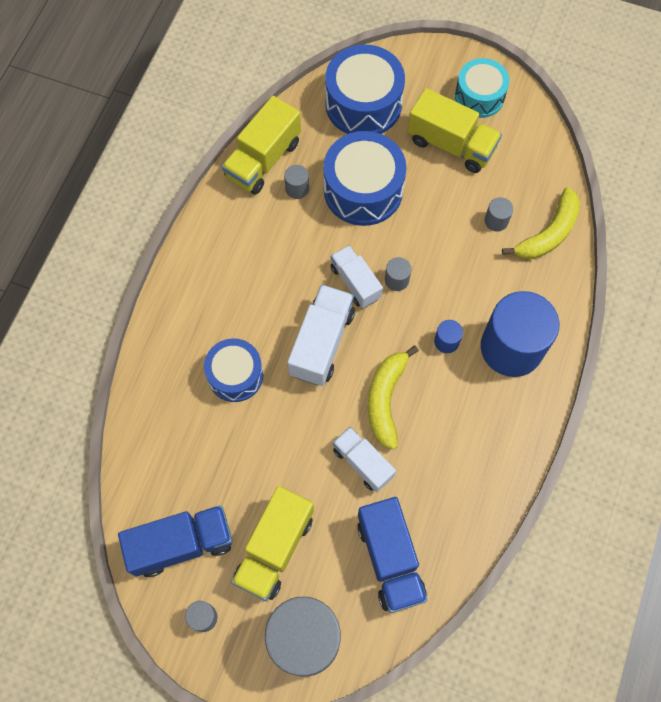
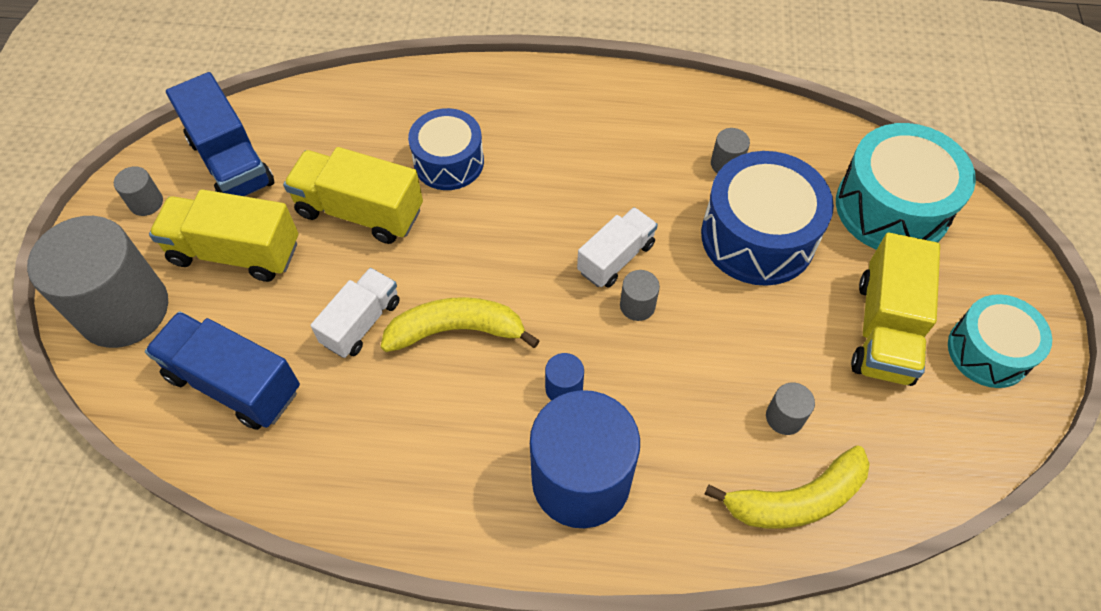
camera: 75 degrees right, 10 degrees down
(263, 159) = (751, 120): yellow truck -> yellow truck (360, 211)
(322, 343) = (517, 240): white truck -> none
(363, 104) = (891, 208): blue drum -> turquoise drum
(390, 559) = (234, 383): blue truck -> blue truck turned 60 degrees clockwise
(548, 233) = (796, 499): yellow banana -> yellow banana turned 45 degrees counterclockwise

